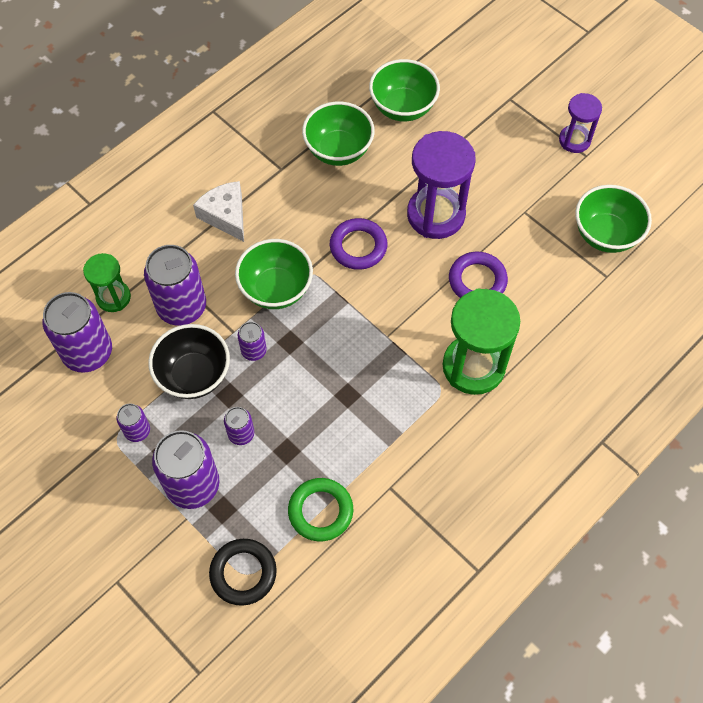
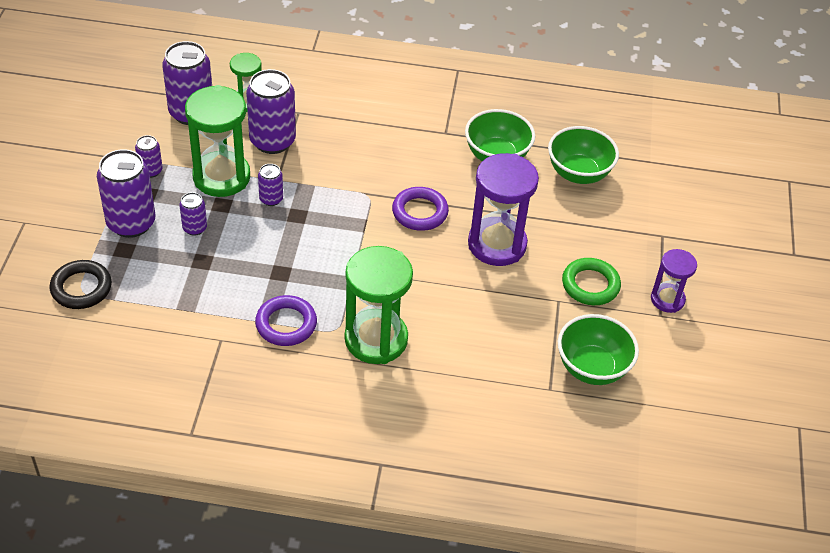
camera: 50 degrees right, 15 degrees down
(194, 375) = (221, 177): black bowl -> green hourglass
(225, 215) = (373, 124): white cheese -> none
(276, 289) = (336, 184): green bowl -> none
(320, 511) = (167, 307): green ring -> green ring (590, 285)
(477, 280) = (460, 302): purple ring -> purple ring (286, 324)

